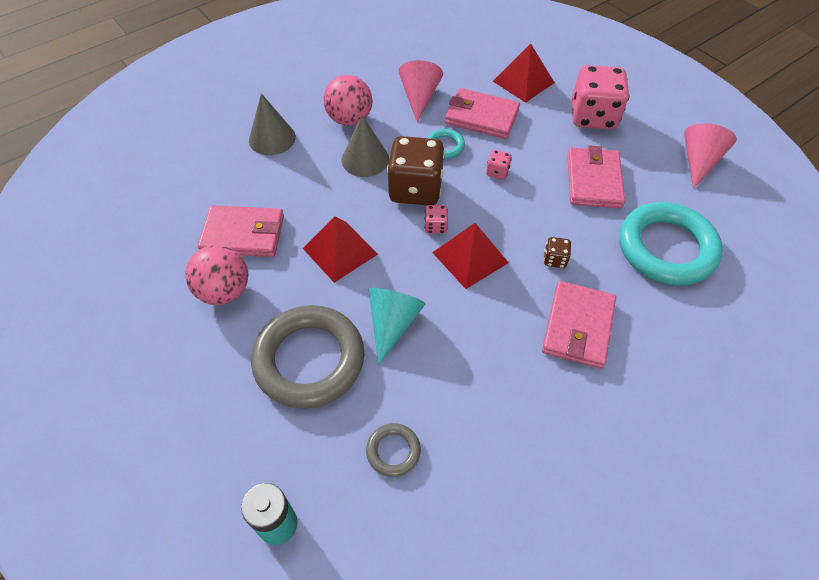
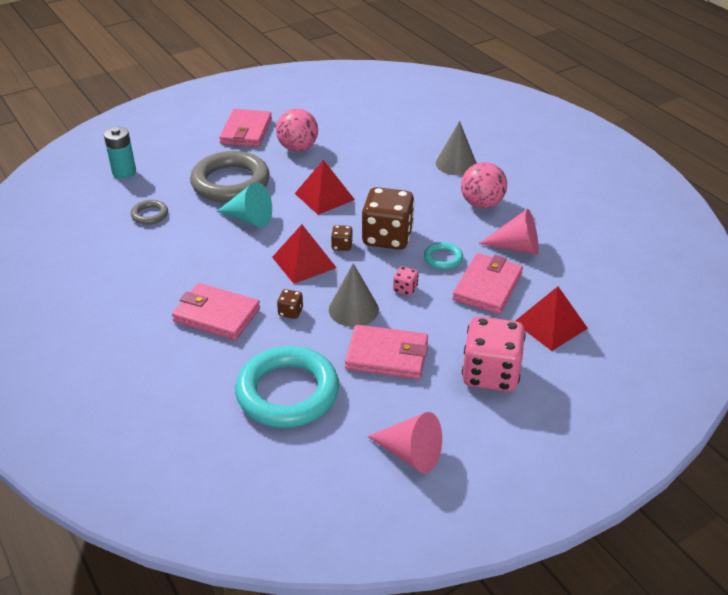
camera: 95 degrees right, 15 degrees down
(243, 234) = (349, 153): pink wallet -> pink wallet (246, 131)
(365, 159) = (427, 211): grey cone -> grey cone (353, 309)
(435, 226) = (342, 246): pink dice -> brown dice

